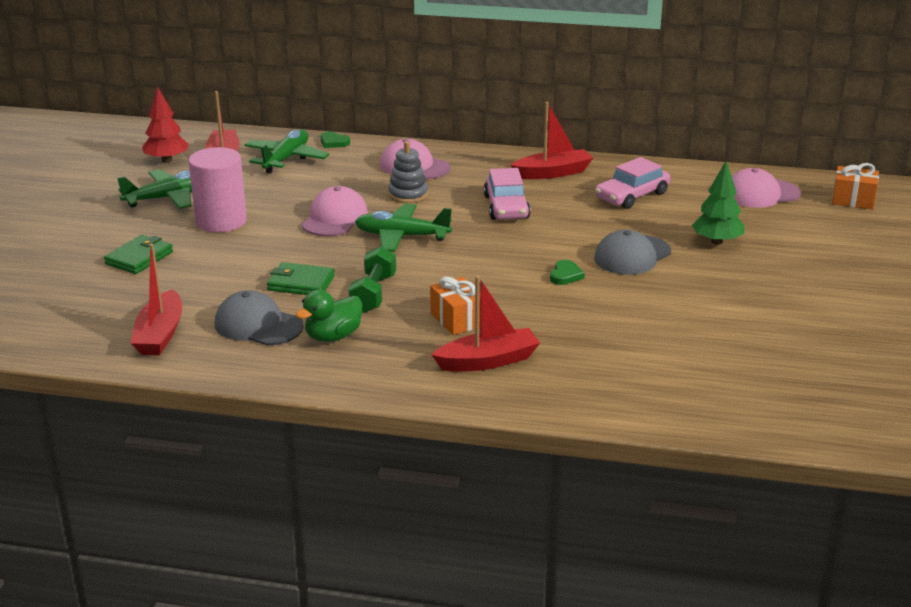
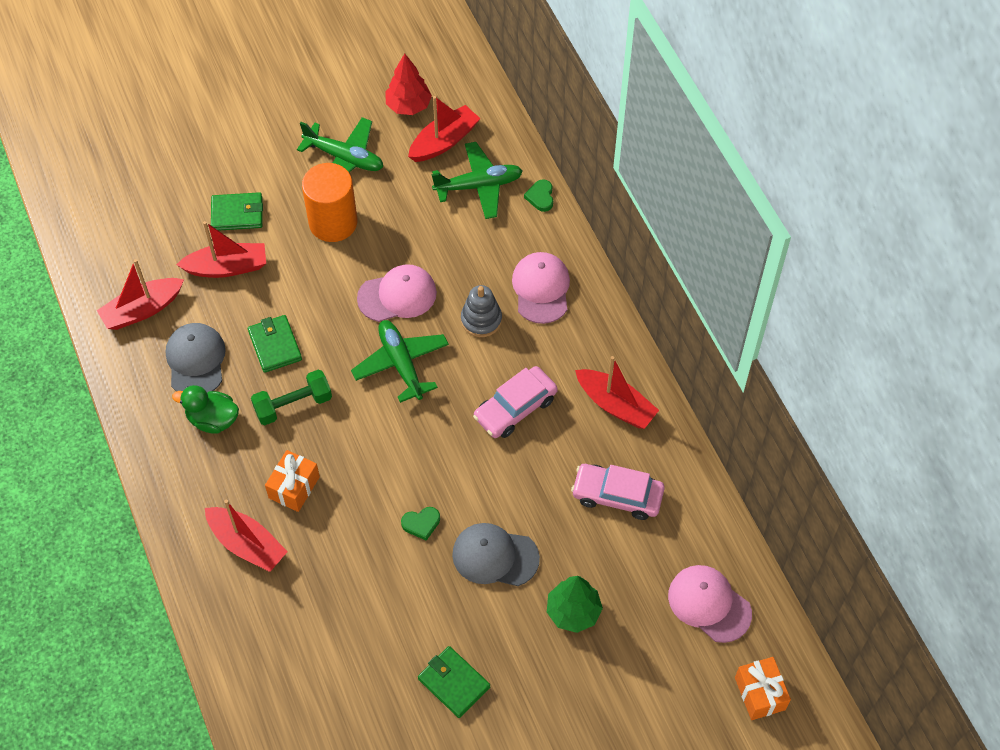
camera: 55 degrees right, 30 degrees up
(185, 280) = (227, 267): none -> red boat
(221, 221) = (333, 222): pink cylinder -> orange cylinder
(734, 309) = (454, 683): none -> green wallet

